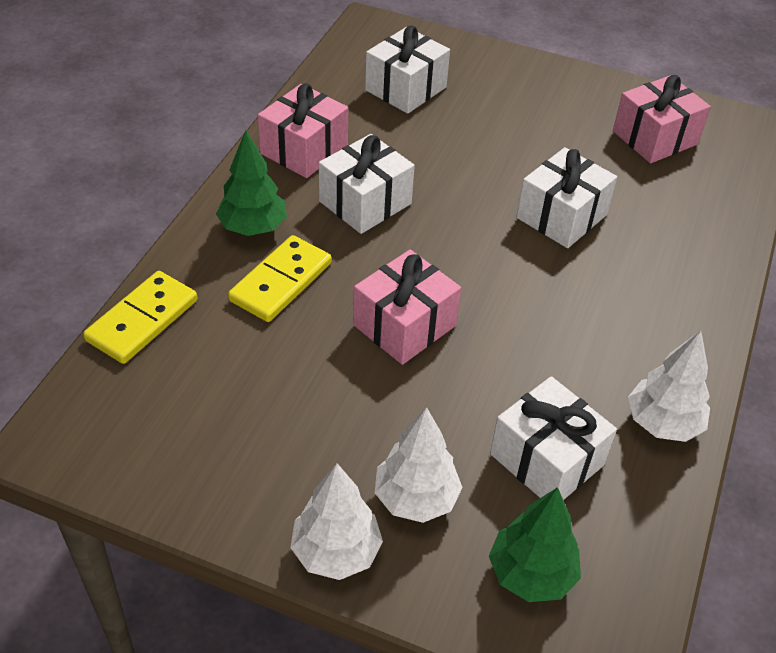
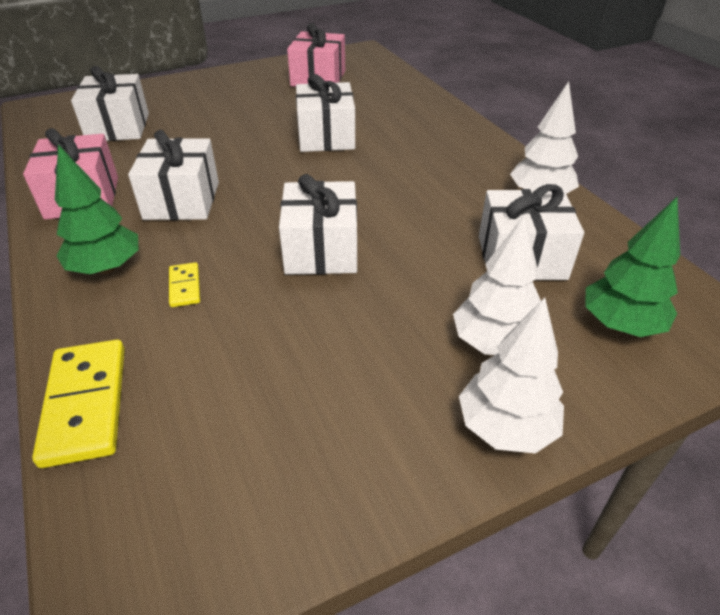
camera: 45 degrees left, 5 degrees down
(280, 282) = (184, 287): yellow domino -> yellow domino, size x0.51
(404, 325) = (321, 250): pink gift -> white gift

